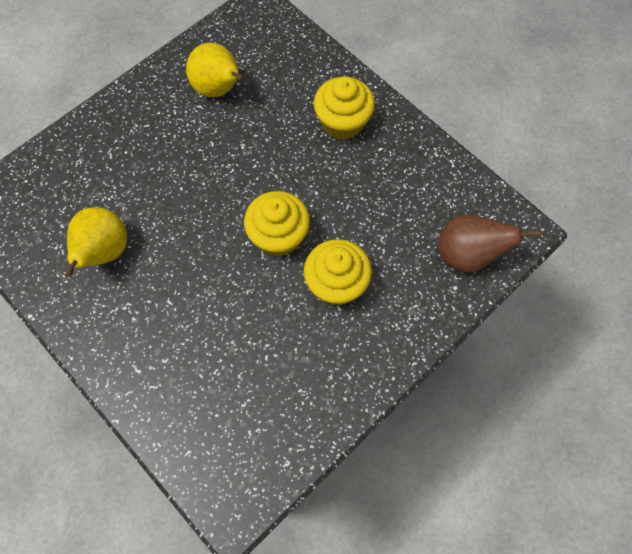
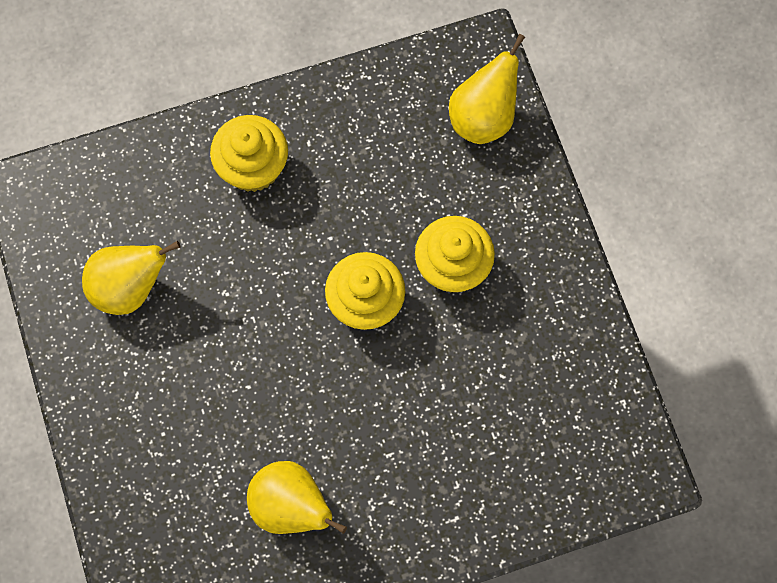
camera: 65 degrees left, 5 degrees up
(468, 255) = (483, 117): brown pear -> yellow pear

